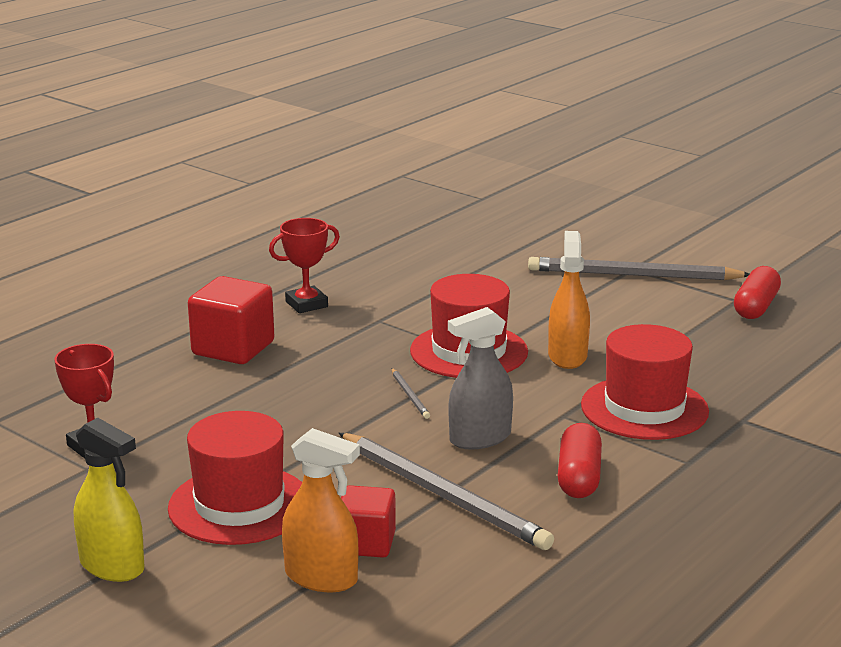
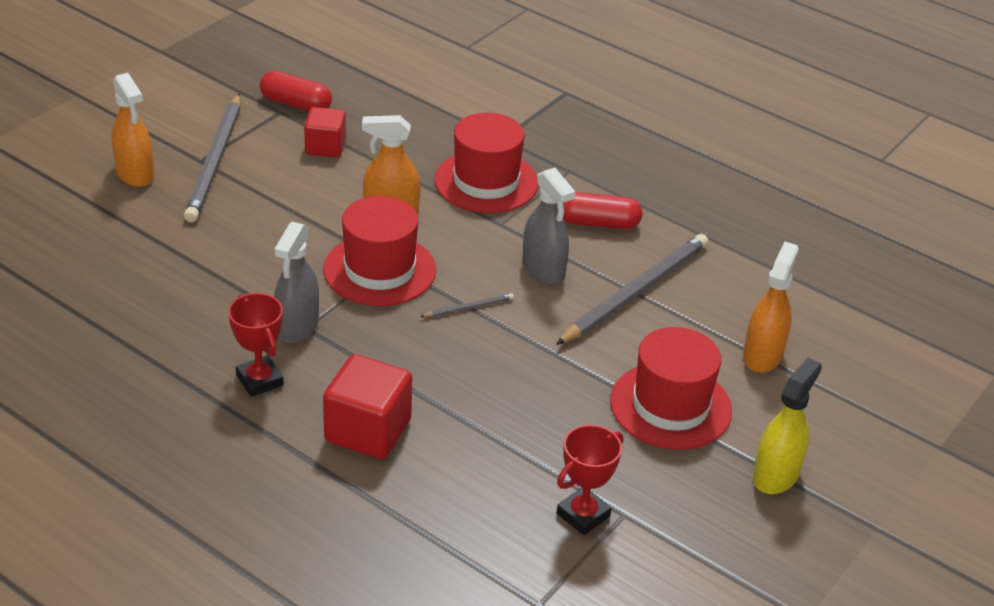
camera: 95 degrees left, 15 degrees up
(366, 543) = (711, 333): red cube -> red cube (325, 147)
(379, 317) = (297, 326): none -> grey spray bottle
(600, 245) = (135, 174): none -> orange spray bottle

